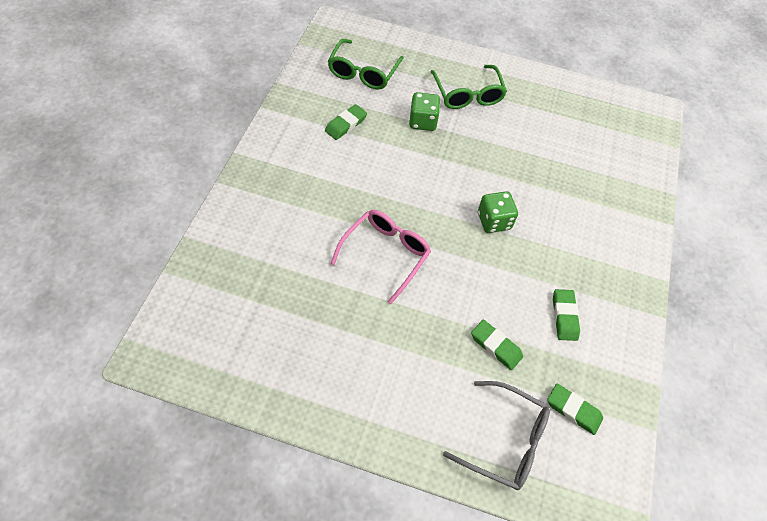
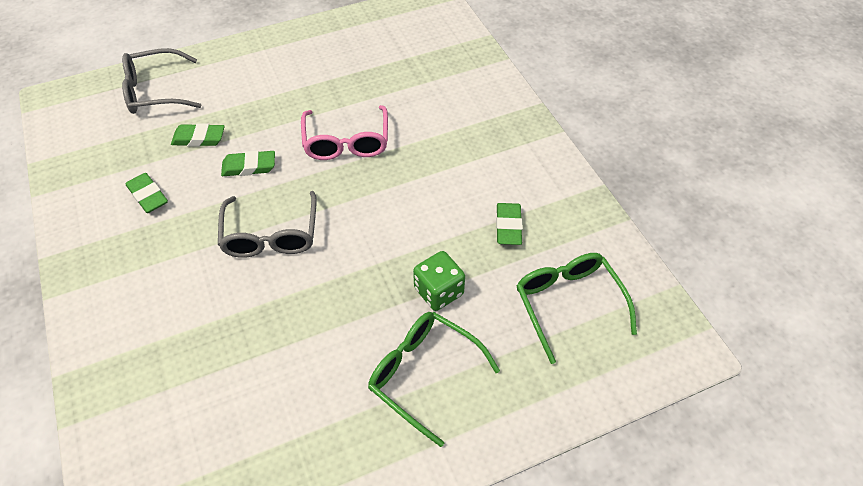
camera: 145 degrees right, 5 degrees down
(494, 221) = (271, 235): green dice -> grey glasses
(573, 410) = (108, 136): green eraser -> green eraser (249, 167)

